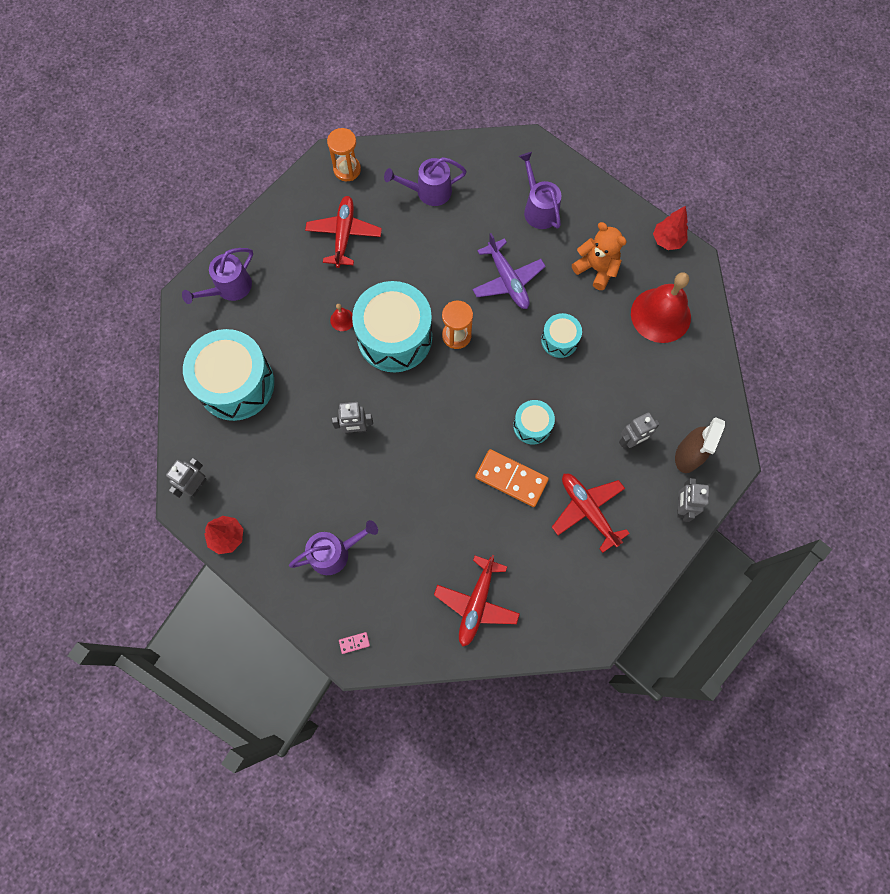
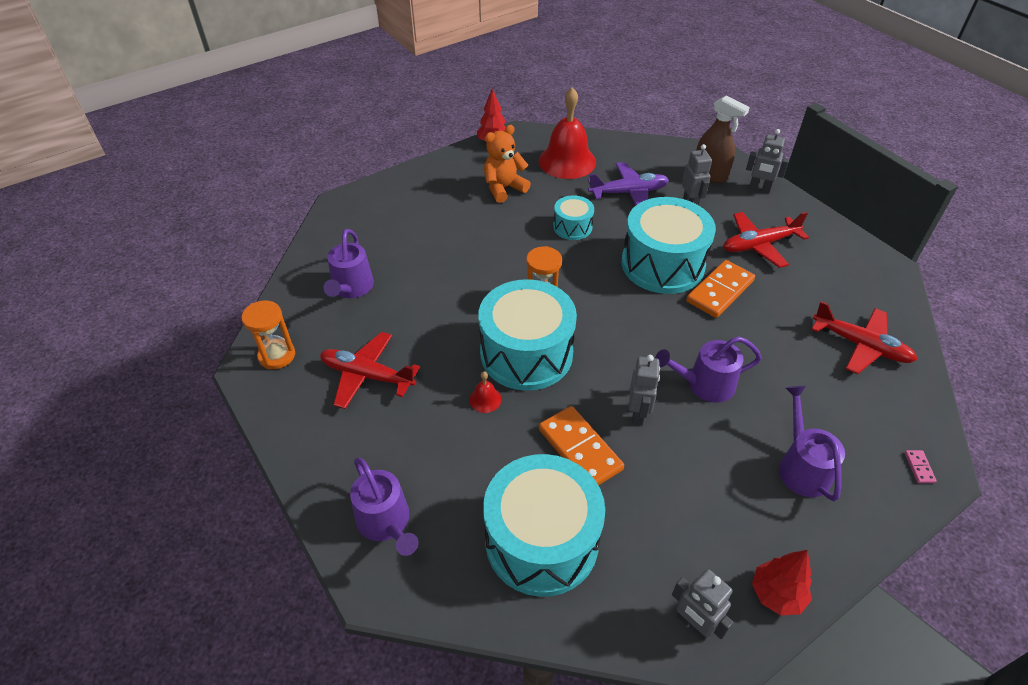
camera: 75 degrees left, 25 degrees down
(313, 394) = (579, 449): none -> orange domino
(507, 280) = (491, 249): purple plane -> purple plane (629, 192)
(532, 426) = (662, 264): turquoise drum -> turquoise drum, size x2.02
(538, 209) = (418, 211): purple watering can -> purple watering can (704, 384)

